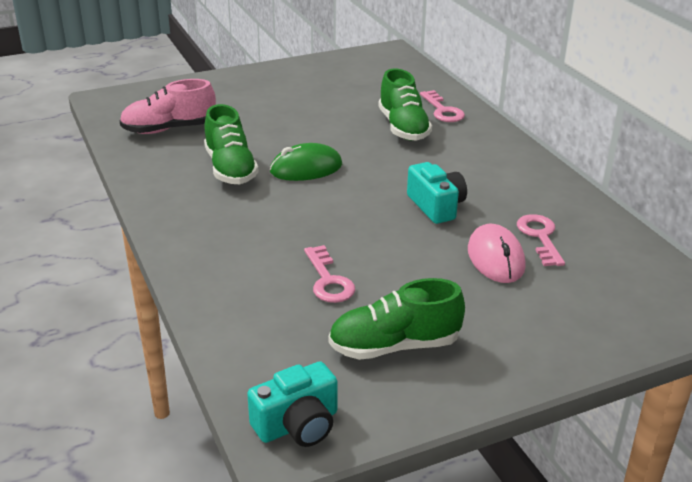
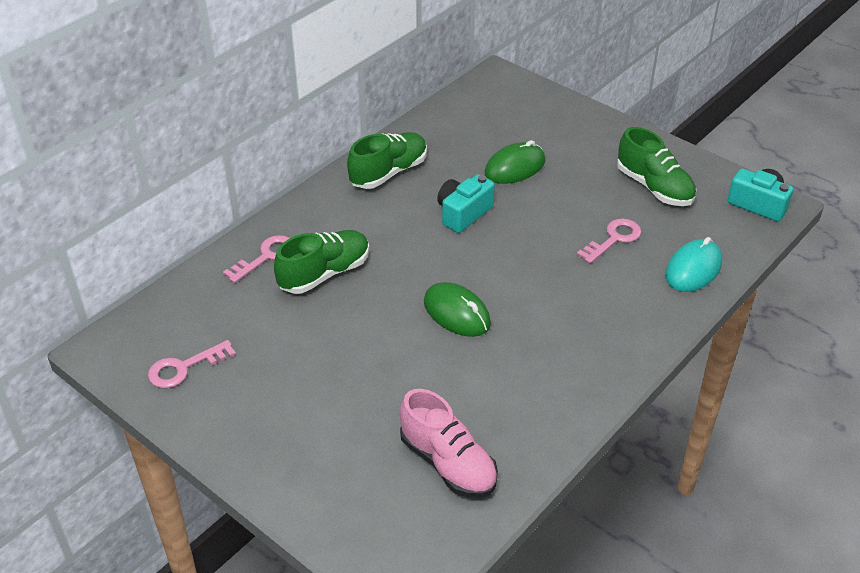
camera: 115 degrees left, 10 degrees up
(230, 169) = (496, 368): green shoe -> green shoe (388, 173)
(238, 315) = (693, 269): none -> turquoise mouse
(495, 258) = (515, 167): pink mouse -> green mouse
(540, 237) = (468, 153): pink key -> pink key (184, 368)

